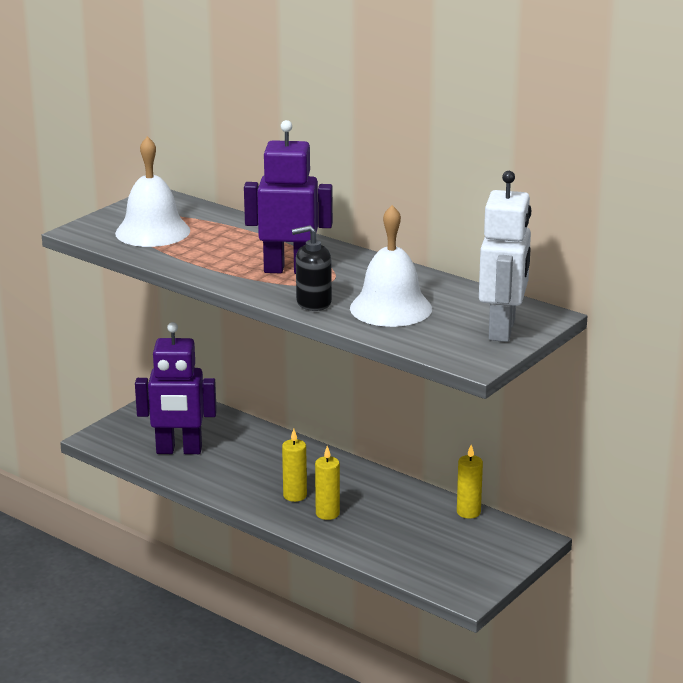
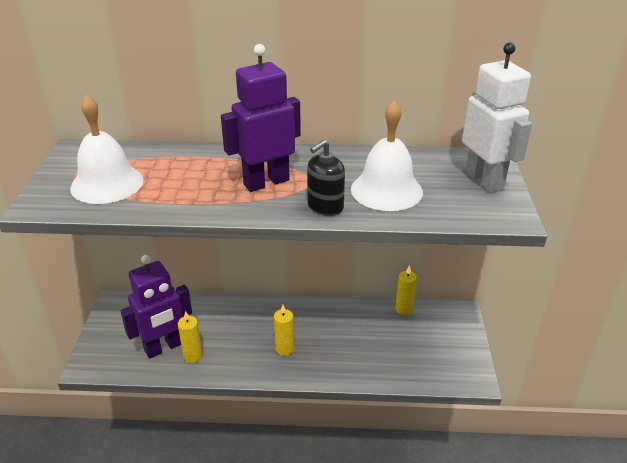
camera: 35 degrees left, 10 degrees up
(327, 513) = (321, 354): yellow candle -> yellow candle (193, 356)

